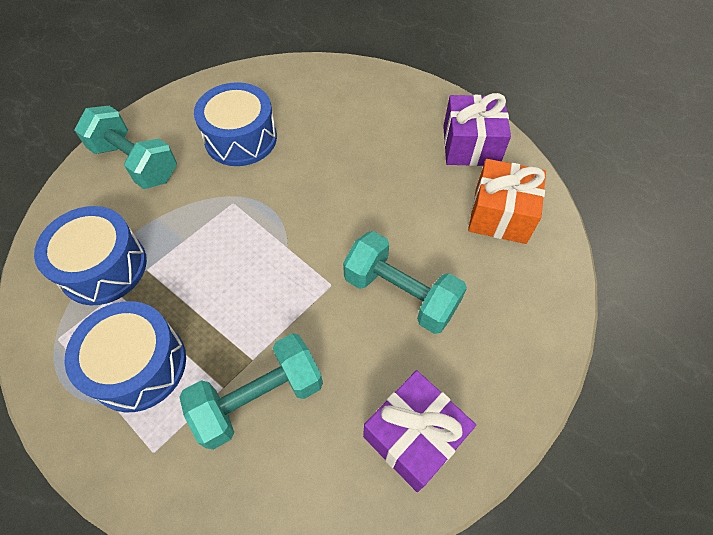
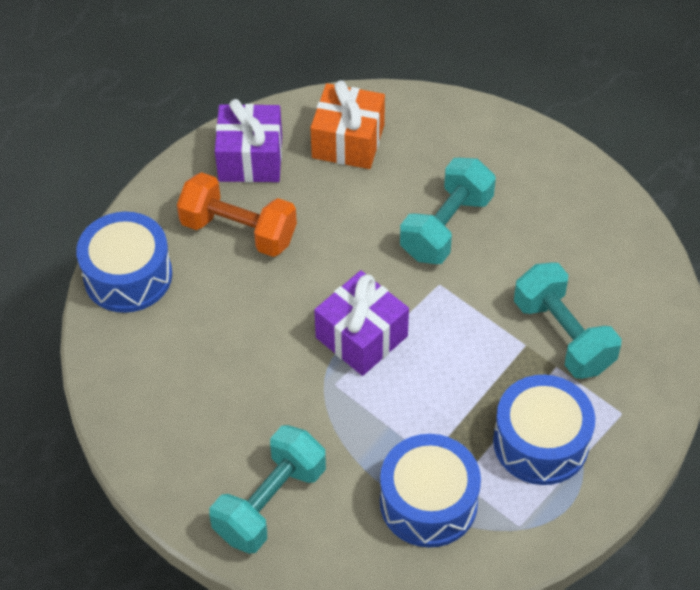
camera: 90 degrees left, 5 degrees down
(241, 138) = (231, 388): blue drum -> blue drum (128, 276)
(392, 140) = (239, 231): none -> orange dumbbell
(414, 436) = (583, 220): purple gift -> purple gift (361, 337)

